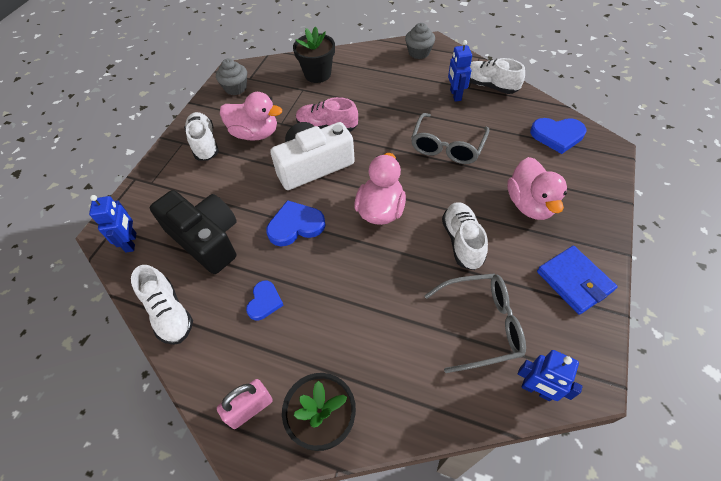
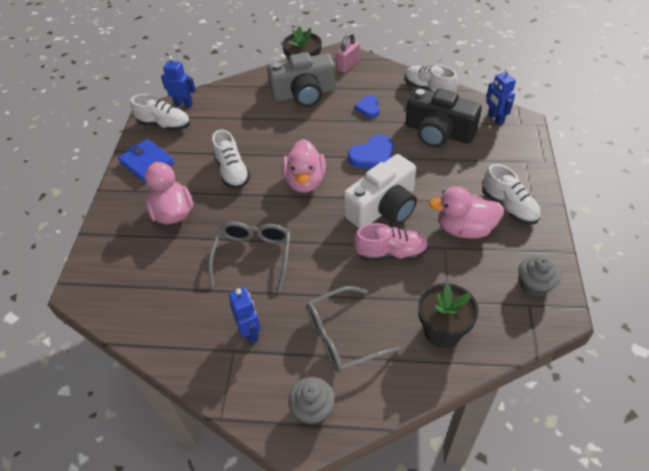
camera: 165 degrees right, 5 degrees down
(342, 357) = (304, 94): none -> grey camera
(482, 325) = (216, 126): grey glasses -> grey glasses (342, 337)
(489, 86) = (206, 359): white shoe -> white shoe (164, 125)
(557, 135) = (132, 295): blue heart -> none

